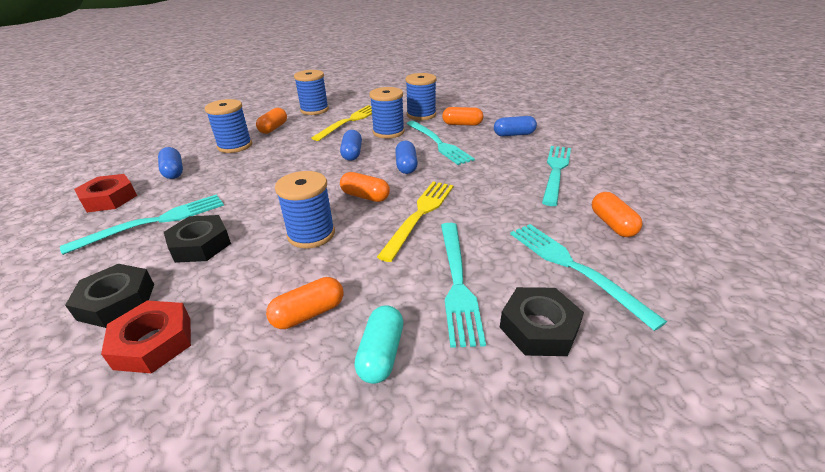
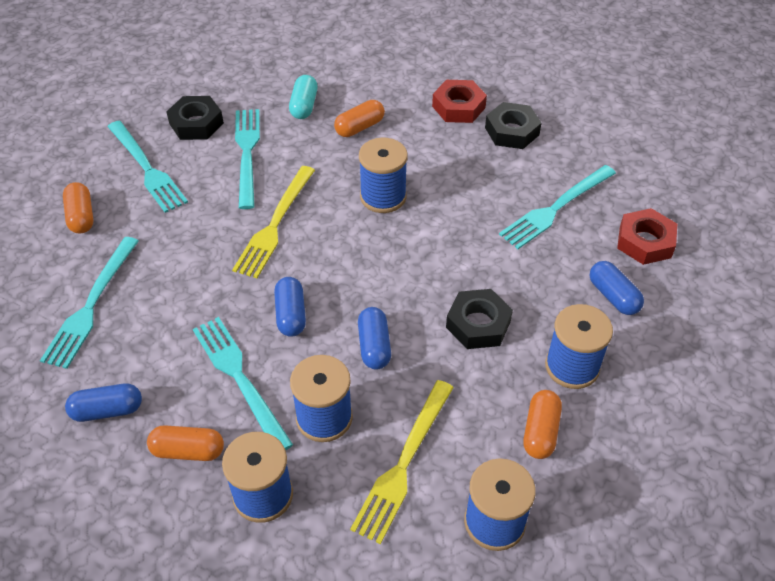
camera: 175 degrees right, 15 degrees up
(200, 245) = (485, 182): black nut -> black nut (478, 324)
(365, 196) = (338, 252): orange capsule -> none

